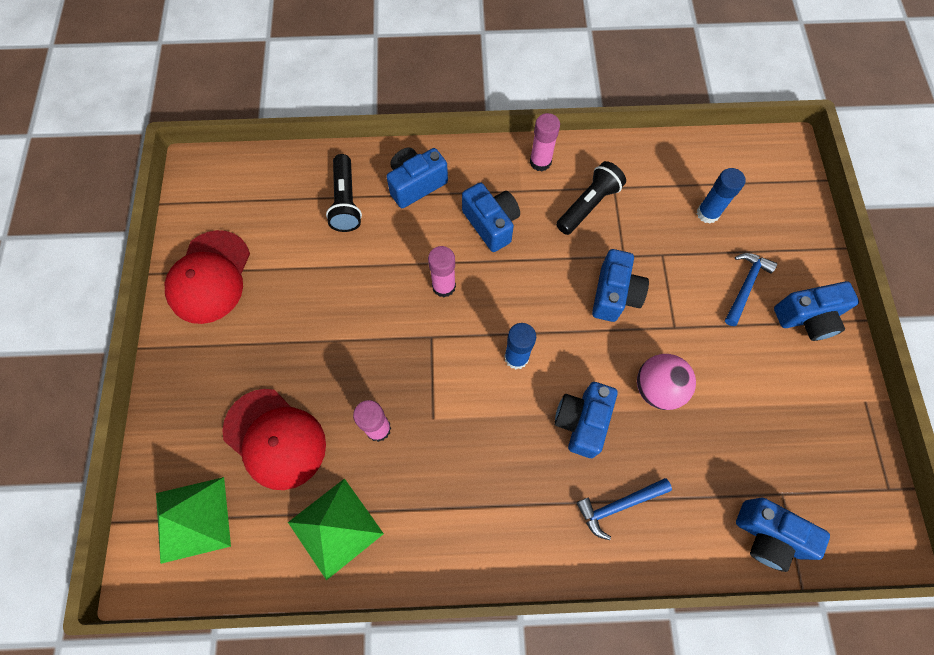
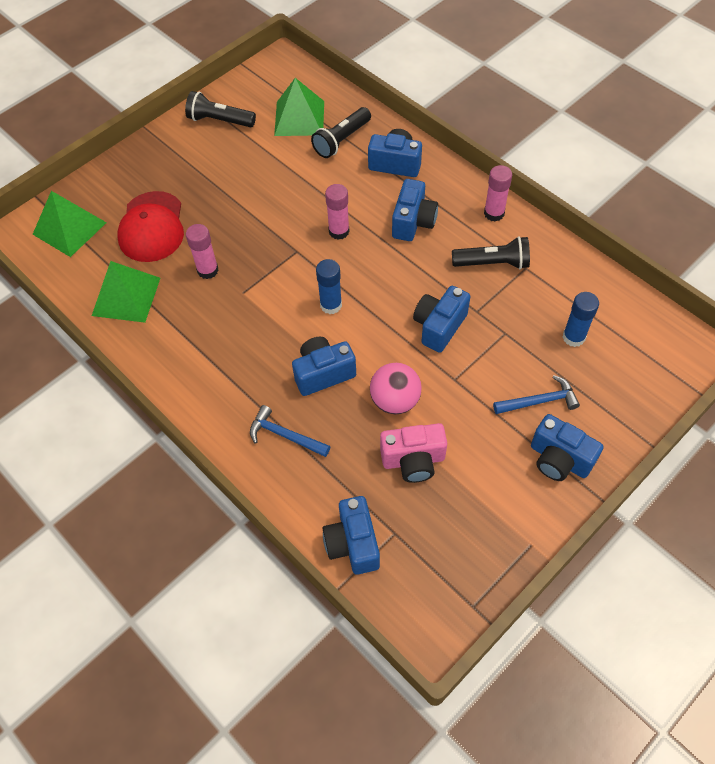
camera: 50 degrees right, 10 degrees down
(209, 277) = (219, 120): red cap -> black flashlight
(283, 212) = (299, 118): none -> green pyramid
(614, 295) = (439, 326): blue camera -> blue camera turned 150 degrees clockwise
(726, 422) = (413, 460): none -> pink camera

